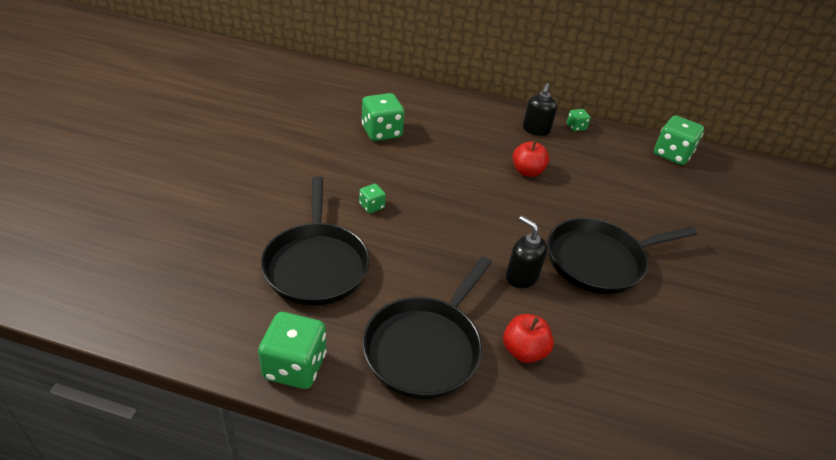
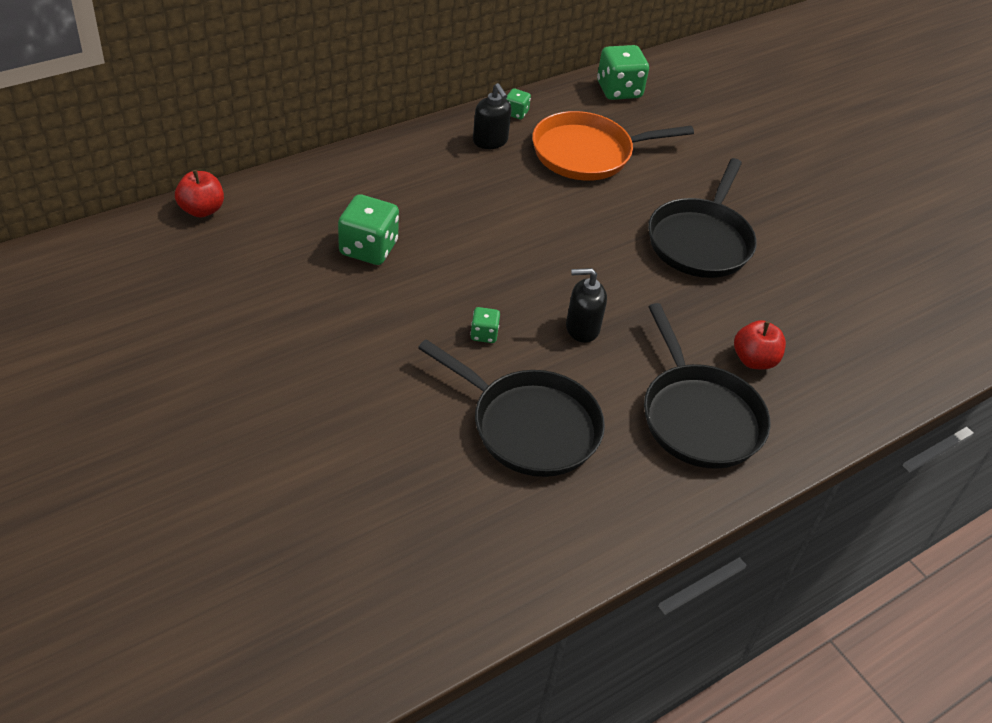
camera: 50 degrees left, 5 degrees up
(295, 366) = (646, 516): green dice -> none
(521, 277) = (675, 301): black soap dispenser -> black soap dispenser (582, 328)
(527, 171) = (545, 195): red apple -> red apple (202, 210)
(592, 170) = (587, 153): none -> orange pan

